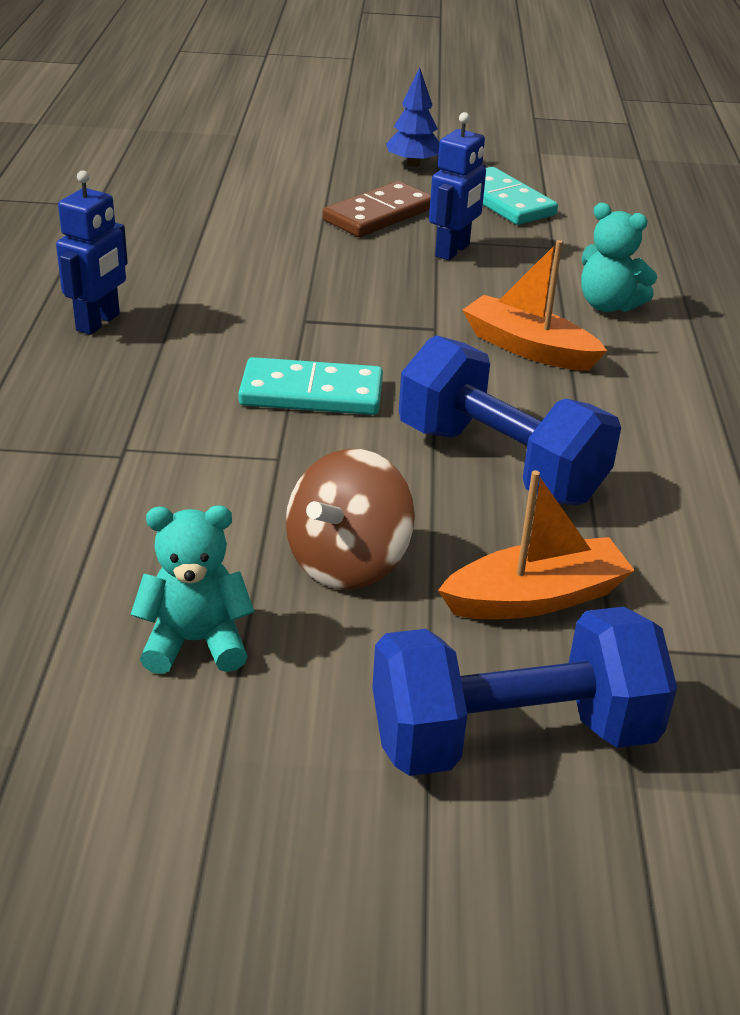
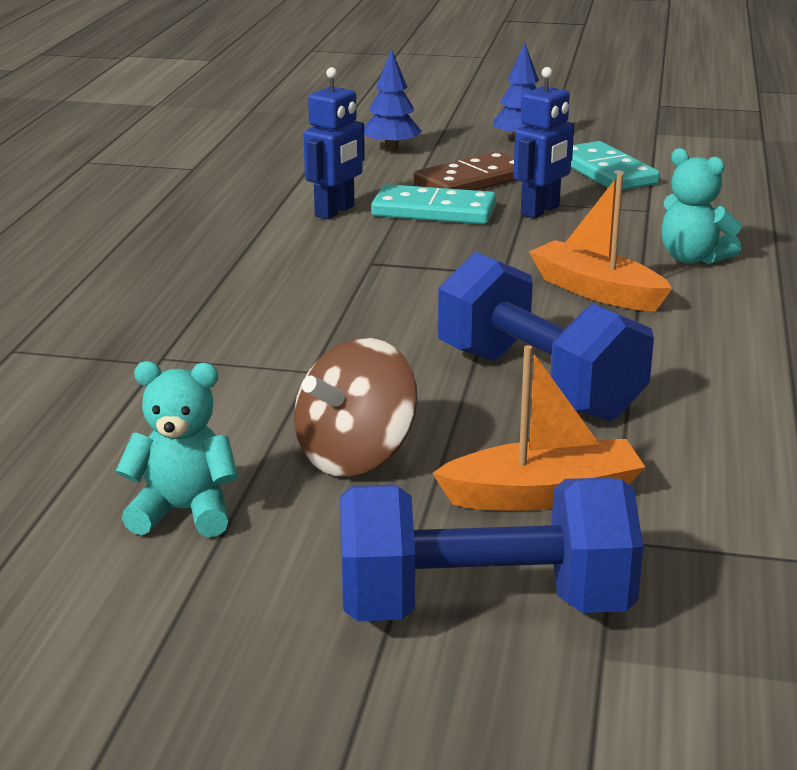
camera: 10 degrees right, 10 degrees down
(98, 322) = (167, 259): blue robot -> blue robot (335, 211)
(290, 176) = (391, 149): none -> blue tree
(311, 393) = (360, 320): turquoise domino -> turquoise domino (434, 211)

